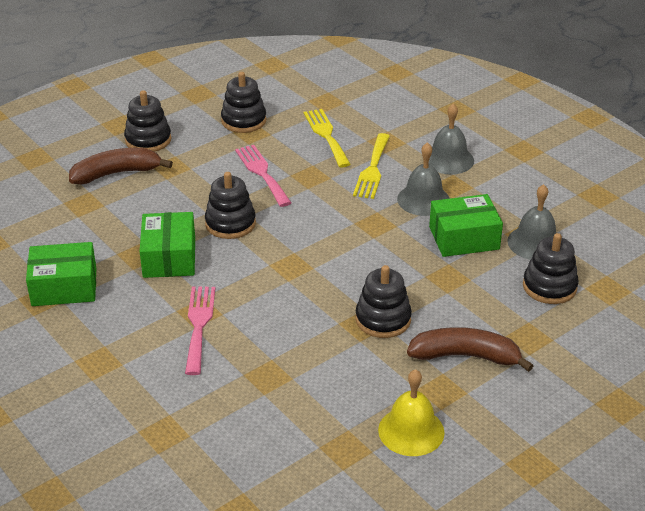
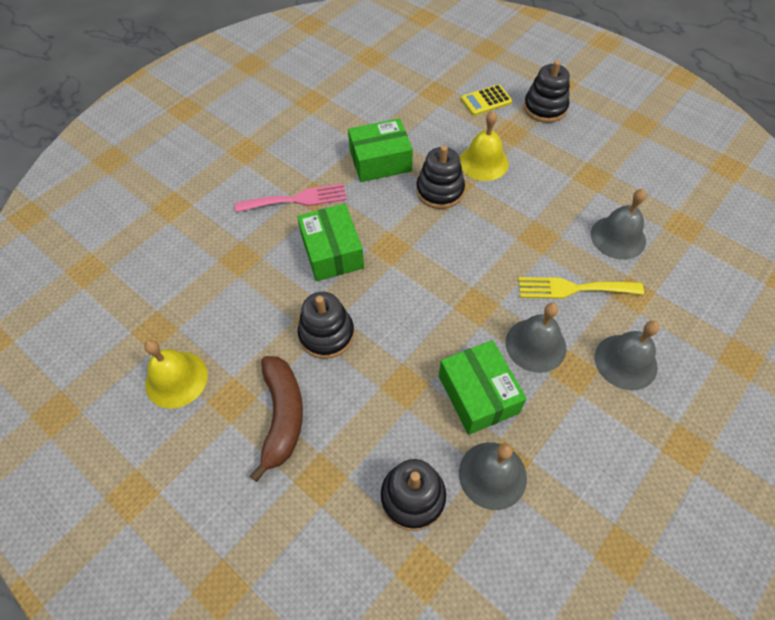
camera: 80 degrees right, 20 degrees up
(64, 287) = (328, 109): green box -> green box (332, 252)
(116, 173) = (486, 101): brown banana -> yellow calculator
(204, 190) = (483, 162): none -> yellow bell
(243, 121) = (610, 166): black stacking toy -> none
(262, 173) = (527, 198): pink fork -> none
(326, 135) = (618, 237): yellow fork -> grey bell

